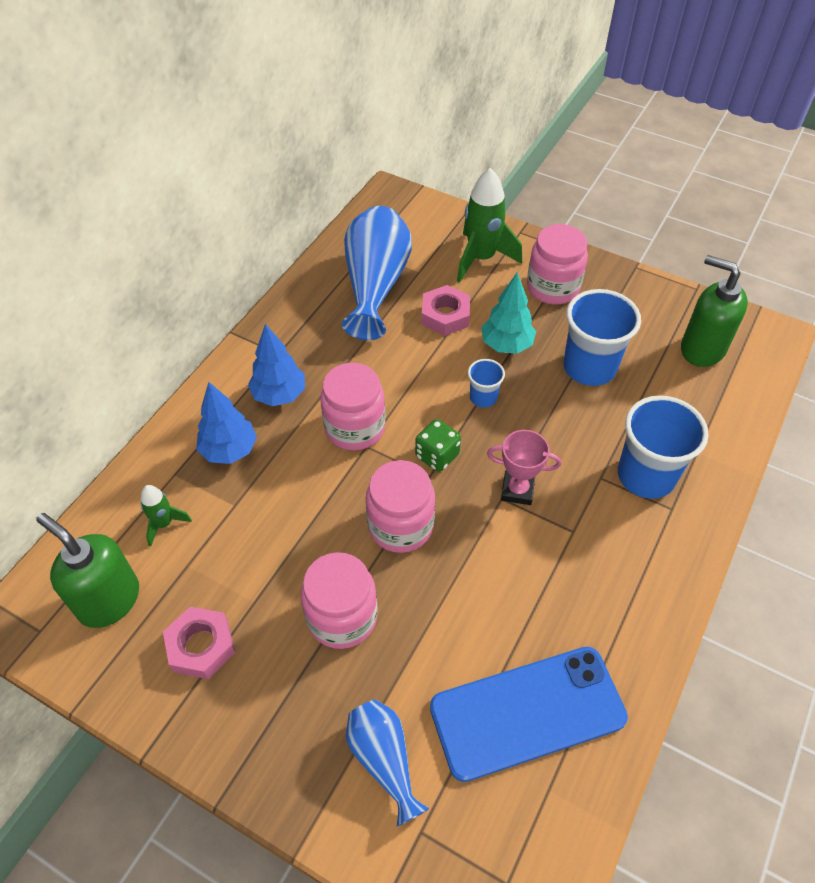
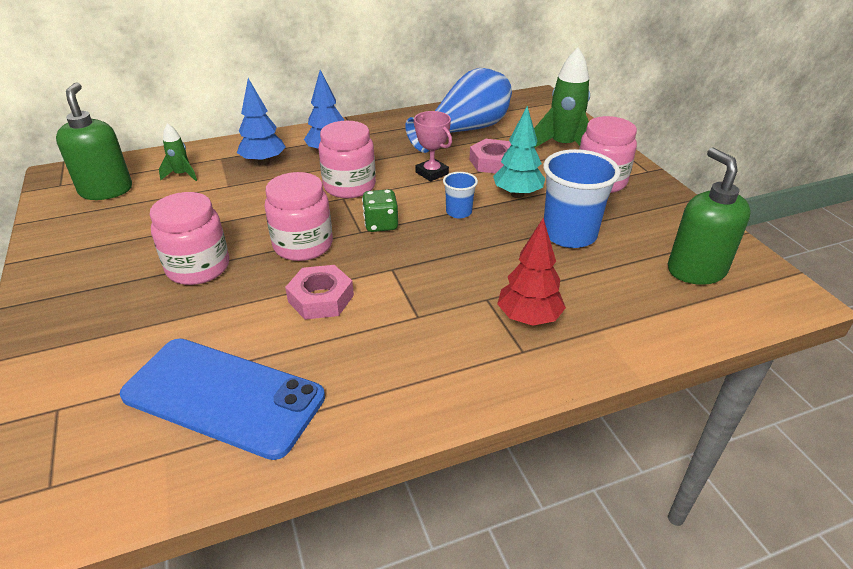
camera: 40 degrees right, 15 degrees down
(201, 646) = (110, 234): pink nut -> pink nut (321, 298)
(384, 760) = (102, 354): blue vase -> none
(517, 490) = (409, 271): pink trophy -> pink trophy (432, 173)
(646, 475) = (528, 318): blue cup -> red tree

